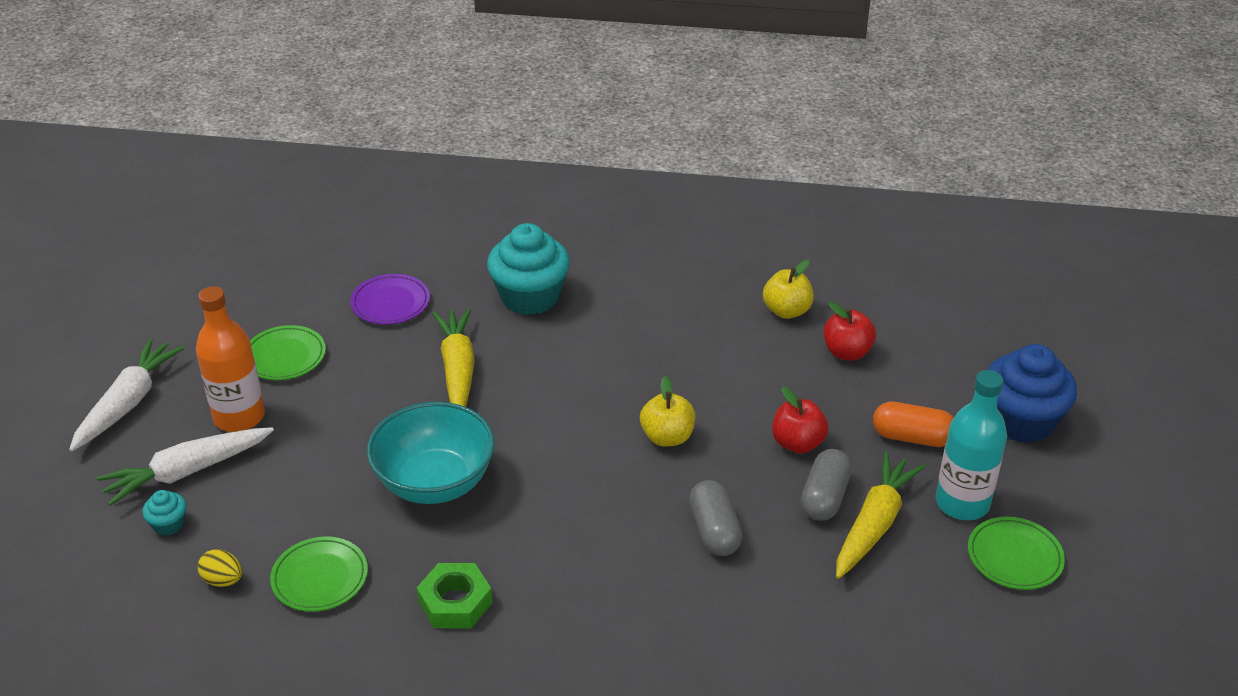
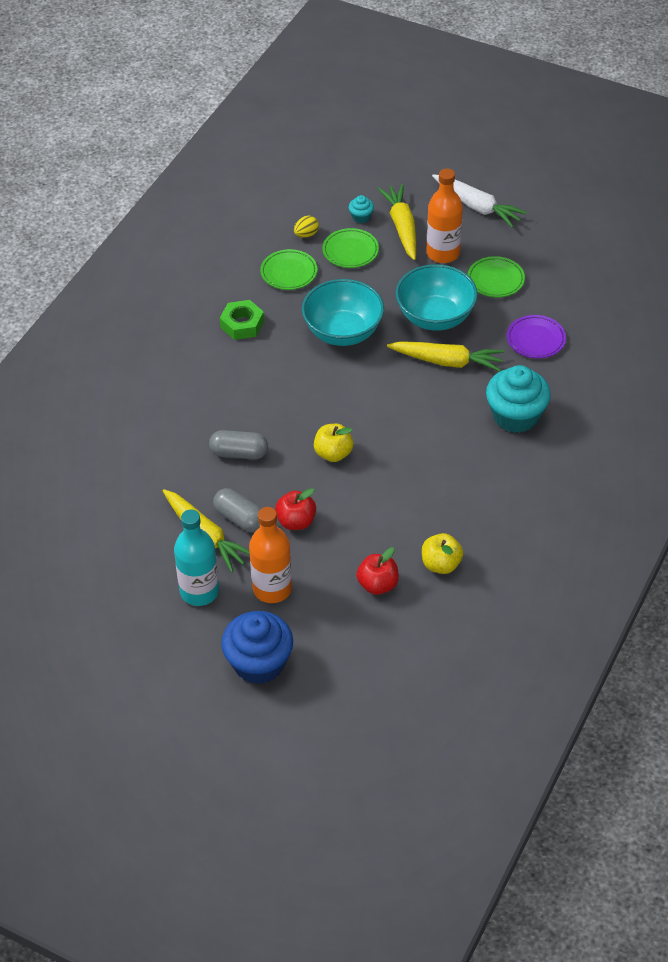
camera: 110 degrees right, 10 degrees up
(187, 472) = (402, 227): white carrot -> yellow carrot
(376, 398) = (435, 317): none -> turquoise bowl
(912, 437) = (272, 589): orange capsule -> orange bottle
(1014, 557) = (141, 599): green plate -> green plate (350, 251)

